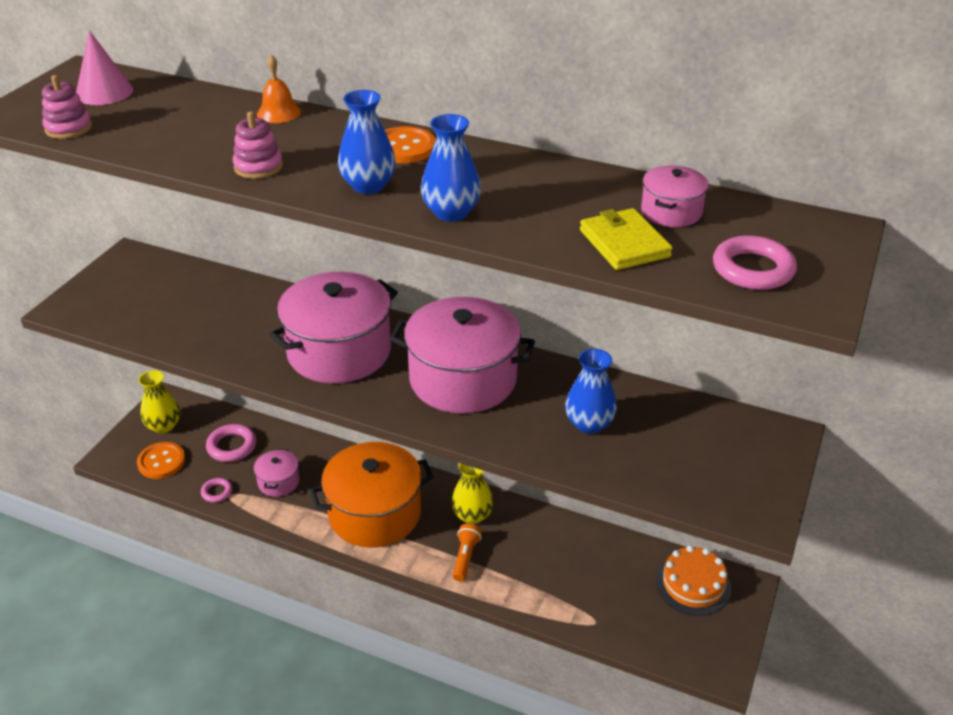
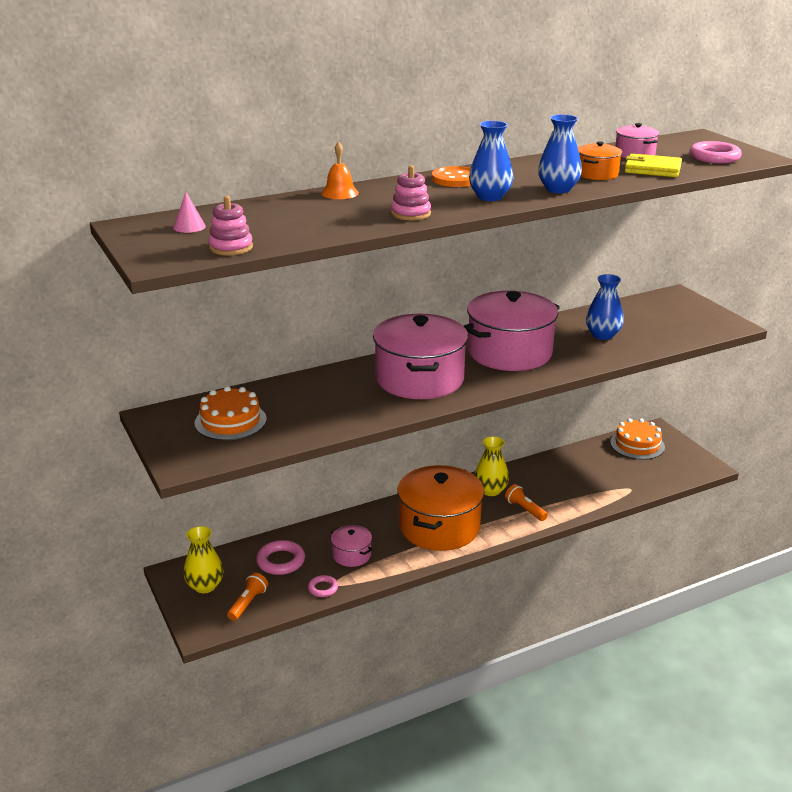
camera: 50 degrees left, 10 degrees down
(104, 92) = (189, 227): pink cone -> pink cone, size x0.59
(155, 293) = (230, 421): none -> orange cake
(161, 462) = (248, 603): orange button -> orange flashlight
(546, 215) = (597, 174): none -> orange pot

